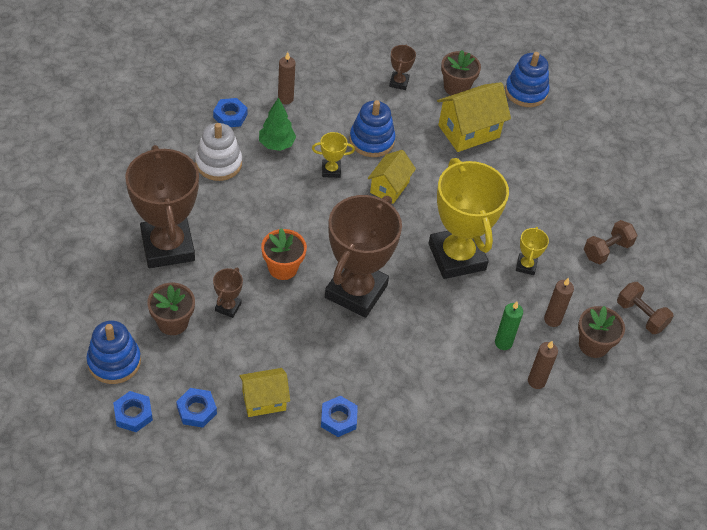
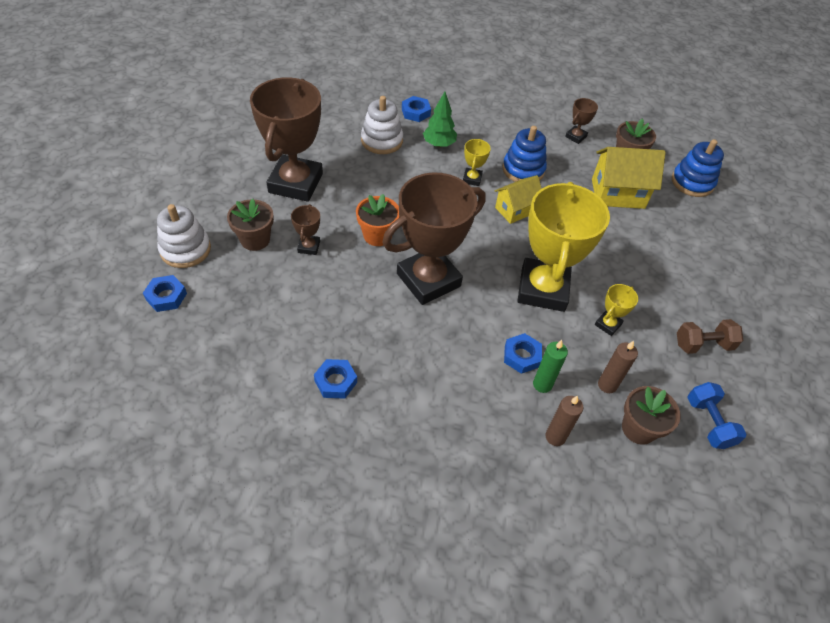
camera: 30 degrees right, 0 degrees up
(114, 361) = (185, 249): blue stacking toy -> white stacking toy
(196, 410) = (219, 317): blue nut -> blue nut (522, 356)
(228, 307) = (309, 247): brown trophy -> brown trophy turned 45 degrees counterclockwise
(264, 400) = (281, 335): yellow house -> none
(285, 99) = (469, 116): brown candle -> none
(331, 170) = (472, 179): yellow trophy -> yellow trophy turned 75 degrees clockwise
(641, 315) = (708, 423): brown dumbbell -> blue dumbbell

